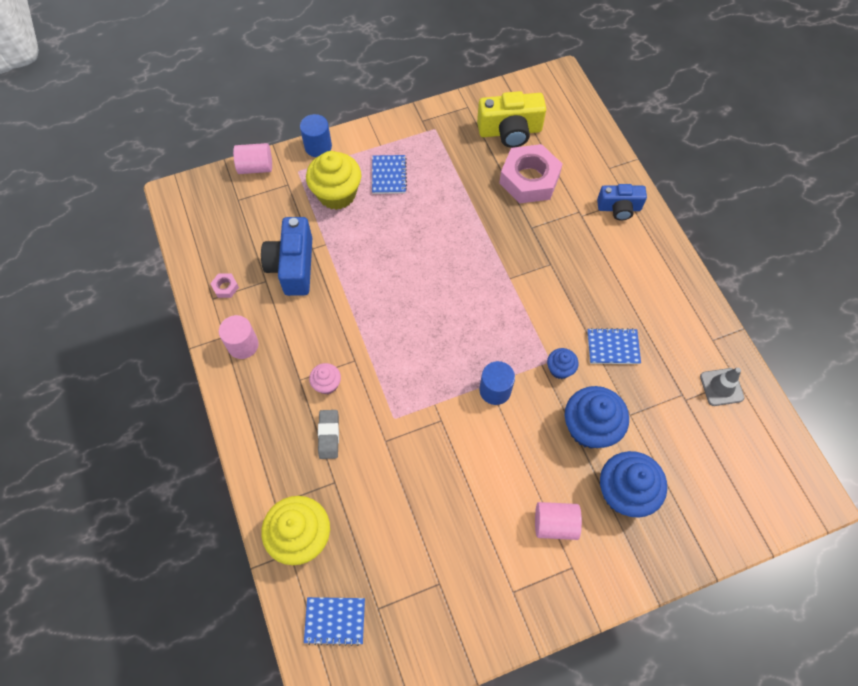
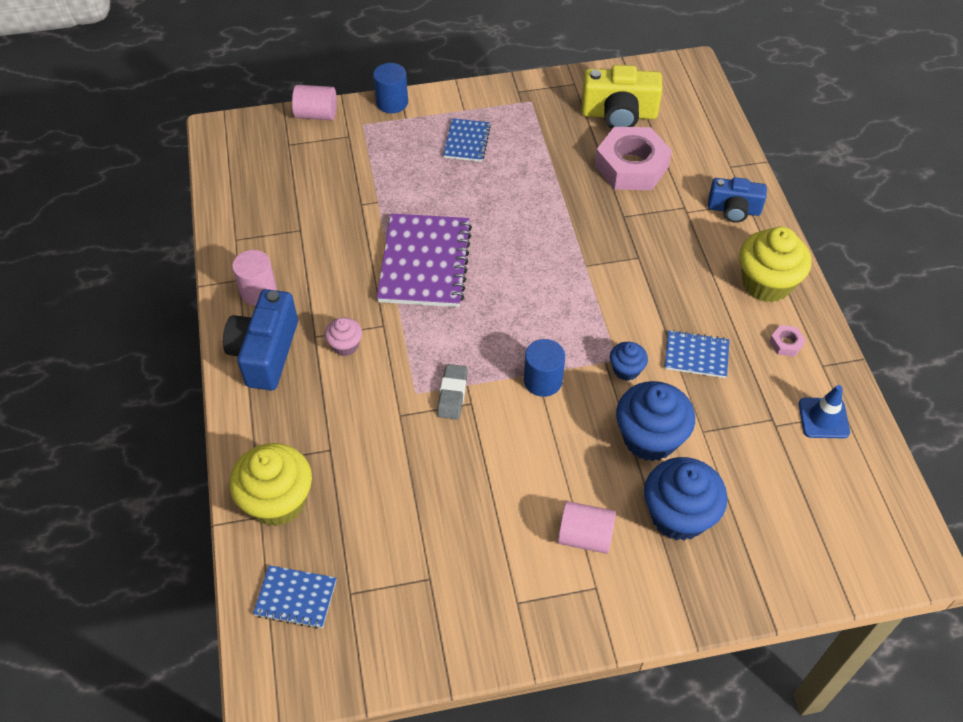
camera: 10 degrees right, 10 degrees down
(225, 287) = (253, 230): pink nut -> pink nut (786, 343)
(293, 266) = (335, 219): blue camera -> blue camera (265, 353)
(329, 435) = (335, 399): grey eraser -> grey eraser (452, 394)
(337, 194) = (402, 153): yellow cupcake -> yellow cupcake (766, 283)
(377, 296) = (425, 263): none -> purple notebook
(721, 387) = (823, 418): grey traffic cone -> blue traffic cone

